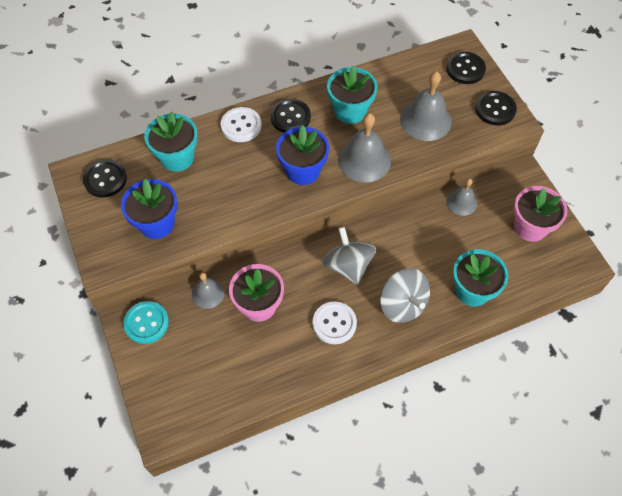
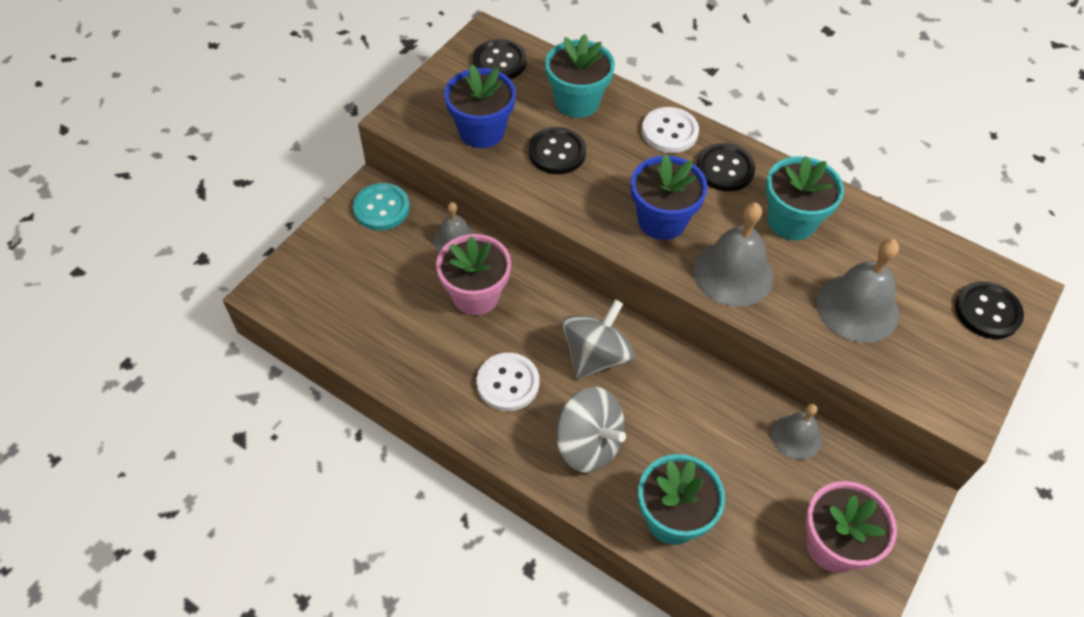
camera: 55 degrees right, 5 degrees down
(402, 304) = (588, 444): grey spinning top -> grey spinning top turned 75 degrees counterclockwise
(495, 109) = (957, 380): black button -> black button (557, 152)

